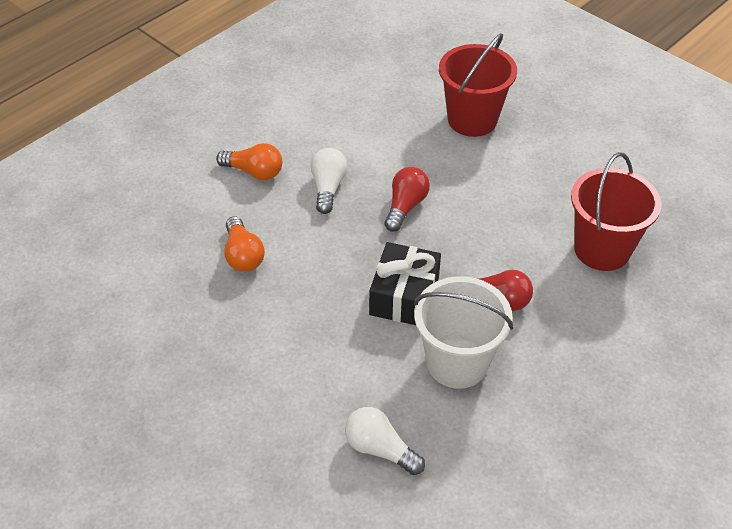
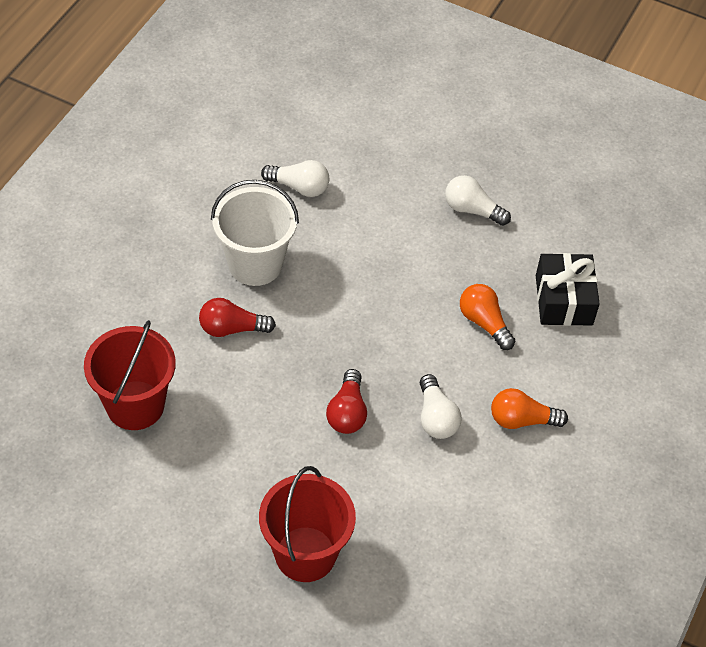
camera: 160 degrees right, 5 degrees up
(190, 375) = (472, 210): none -> white light bulb
(404, 296) = (318, 314): black gift -> black gift (563, 300)

